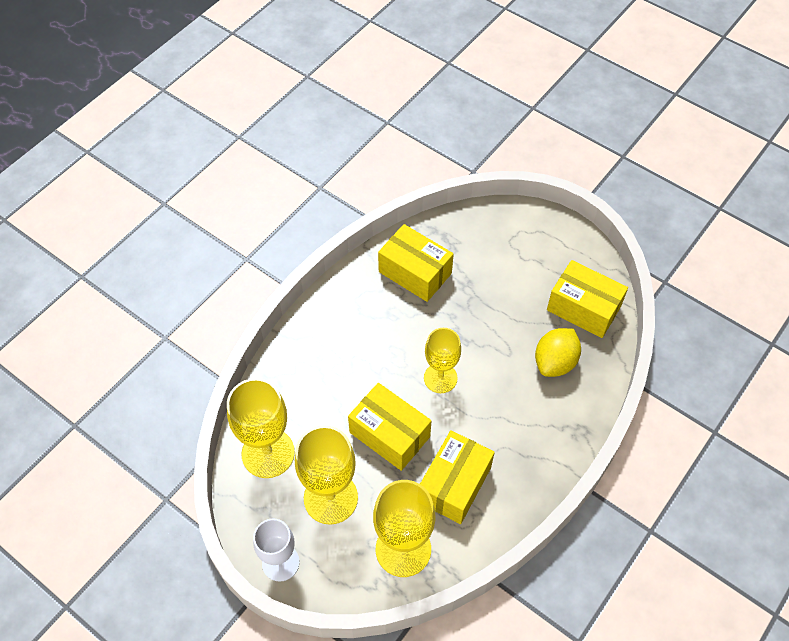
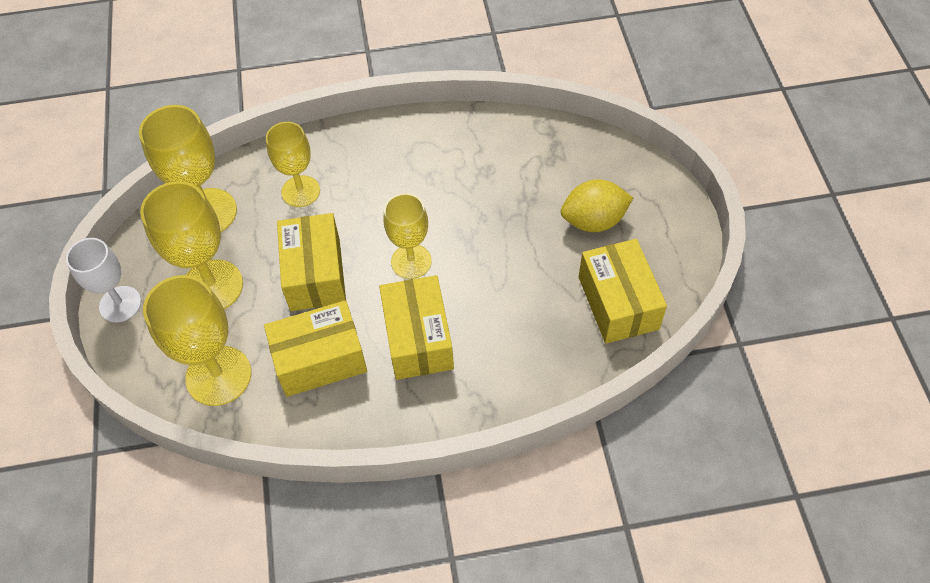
camera: 45 degrees right, 0 degrees up
(316, 388) = (300, 191): none -> yellow goblet
(415, 272) = (492, 157): yellow box -> yellow box (418, 338)
(555, 362) = (532, 329): yellow lemon -> yellow lemon (593, 221)

